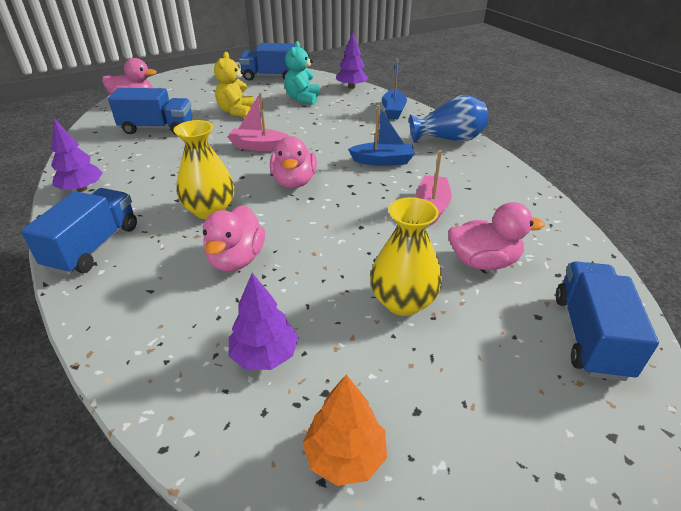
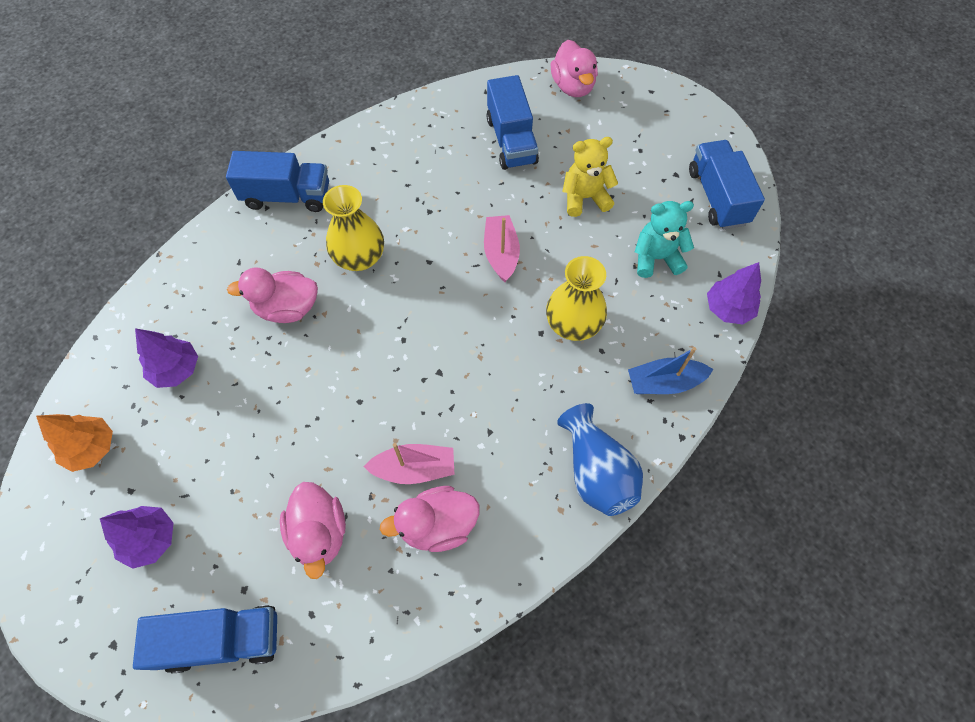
camera: 75 degrees right, 25 degrees up
(81, 189) = (371, 141): purple tree -> purple tree (150, 539)
(294, 182) = (431, 314): pink duck -> pink duck (437, 525)
(383, 161) = (506, 396): blue boat -> none
(403, 301) = (249, 462): yellow vase -> yellow vase (573, 324)

